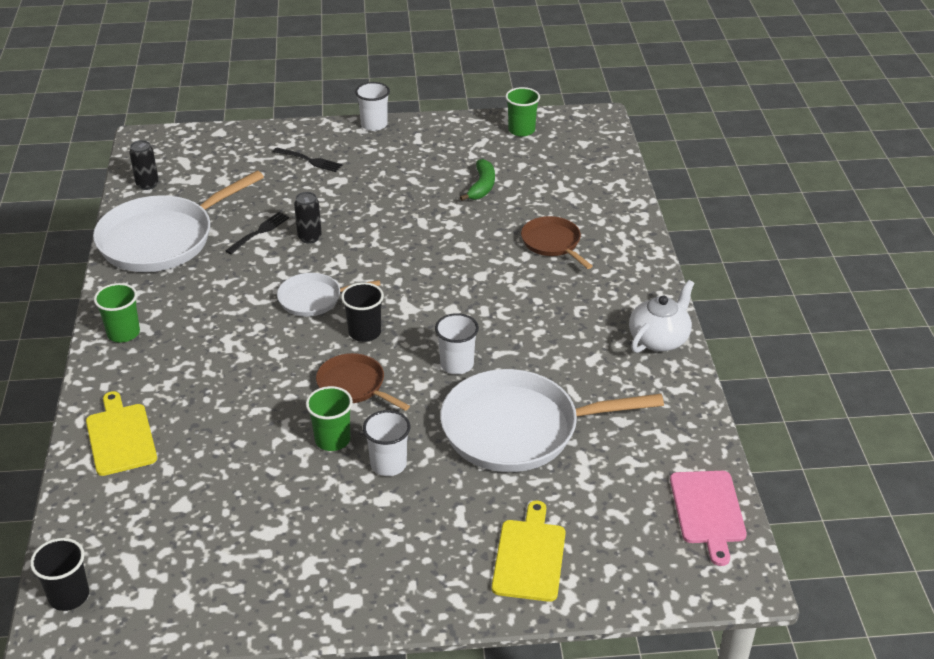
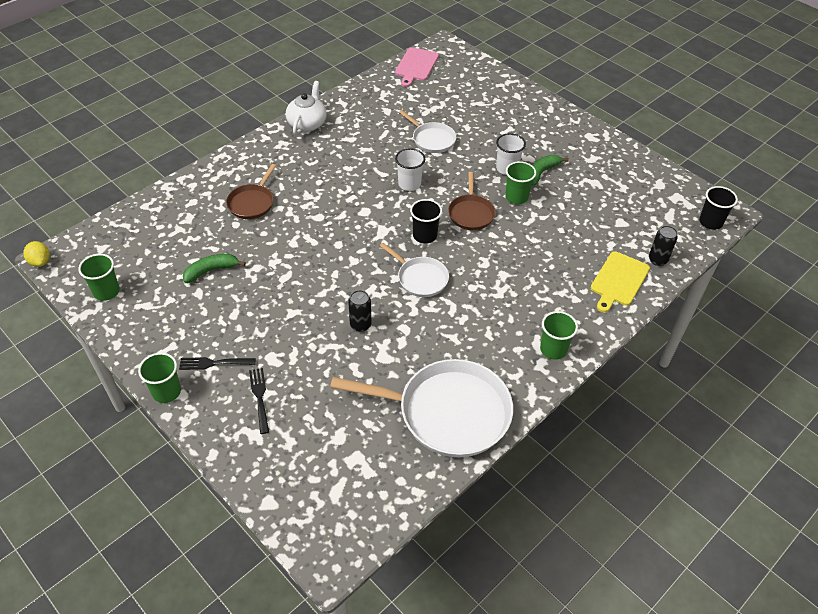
camera: 130 degrees left, 10 degrees up
(147, 184) = (393, 487): black can -> black can (657, 260)
(259, 232) = (382, 358): black fork -> black fork (214, 363)
(344, 492) = (542, 172): none -> green banana
(374, 125) = (166, 392): white cup -> green cup
(517, 429) = (432, 139): white pan -> white pan, size x0.52
(530, 556) = (502, 100): yellow cutting board -> none
(599, 111) = (40, 262): none -> yellow lemon
(659, 339) = (307, 123): white teapot -> white teapot turned 105 degrees clockwise
(707, 511) = (416, 66): pink cutting board -> pink cutting board turned 150 degrees clockwise

